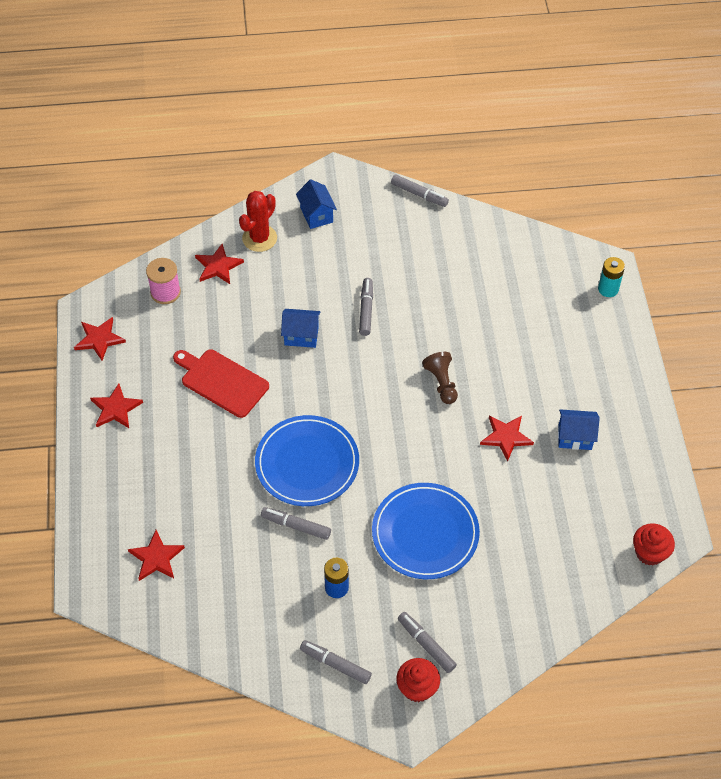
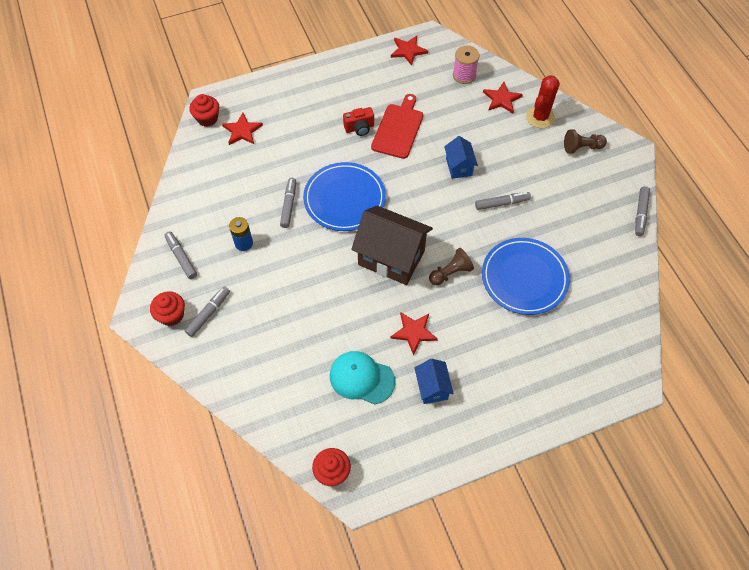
camera: 75 degrees right, 5 degrees up
(116, 408) = (354, 76): red star -> none
(117, 597) = (207, 118): none -> red cupcake
(204, 422) = (359, 128): none -> red camera
(259, 238) = (540, 117): red cactus -> red cactus turned 75 degrees counterclockwise
(316, 215) = (581, 147): blue house -> brown pawn
(335, 664) = (181, 257): grey marker -> grey marker turned 45 degrees counterclockwise
(405, 435) = (391, 257): none -> brown house
(425, 533) = (305, 292): blue plate -> blue plate (524, 278)
(549, 500) = (361, 378): none -> turquoise cap
(608, 289) = (607, 387): turquoise battery -> none

